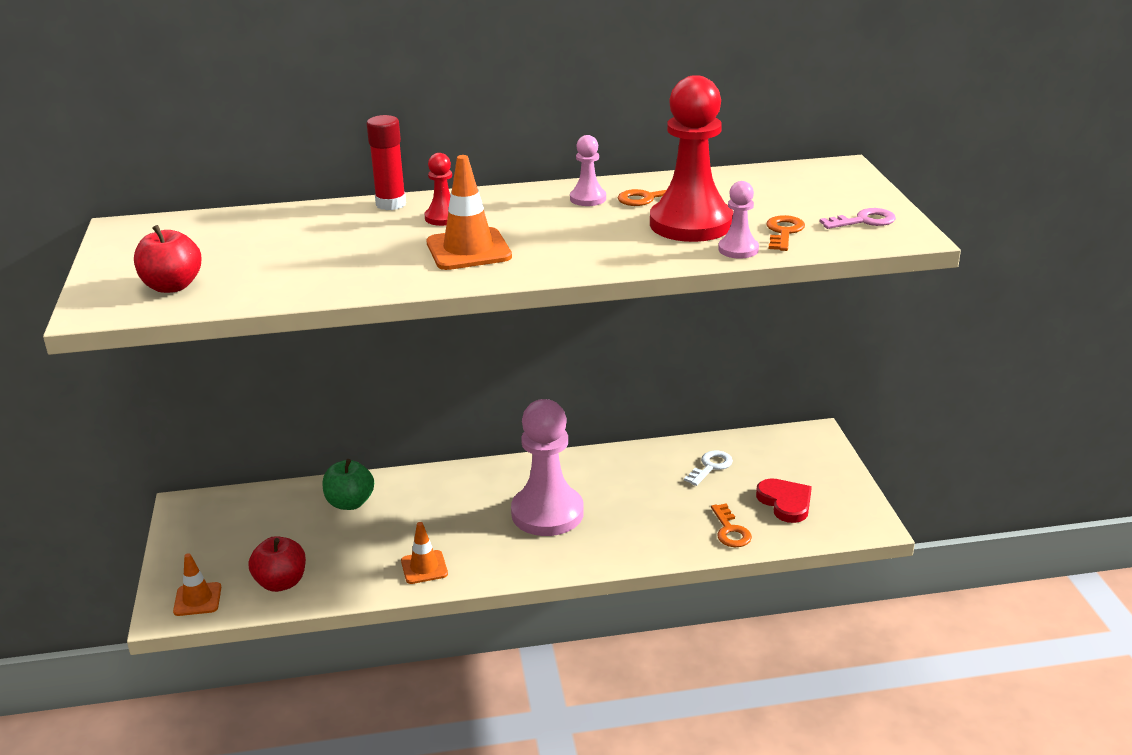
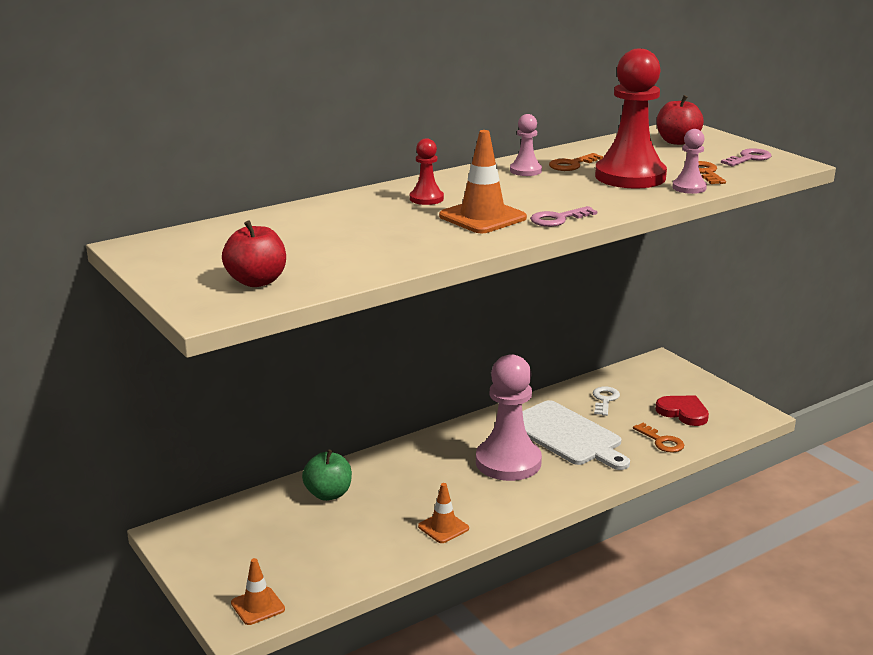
camera: 25 degrees left, 5 degrees down
(281, 582) = (325, 572): red apple -> red apple (677, 141)
(391, 204) = (365, 195): red glue stick -> none
(541, 266) = (558, 219): none -> pink key
(634, 498) = (567, 435): none -> white cutting board

